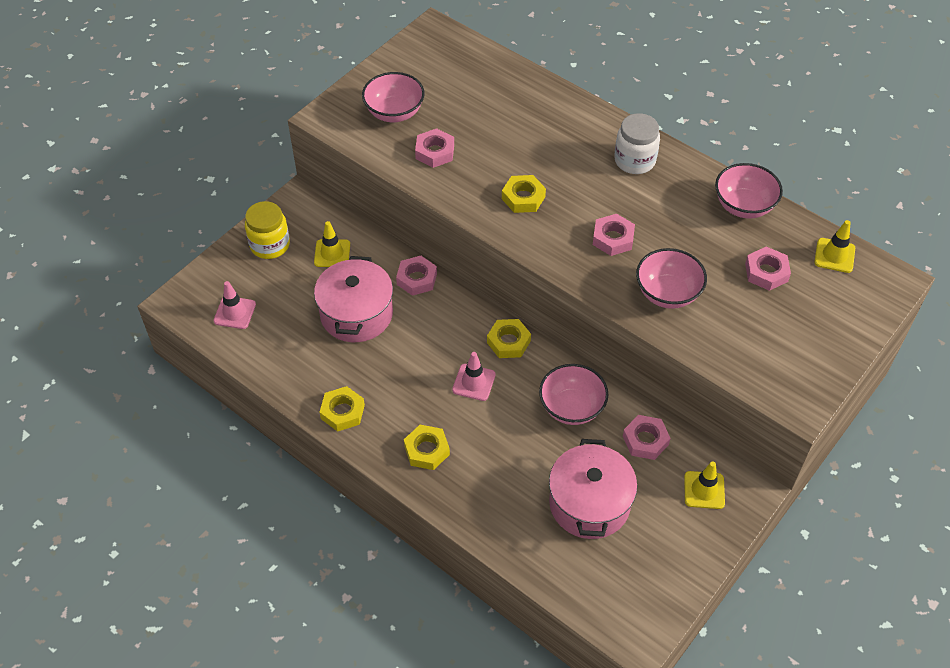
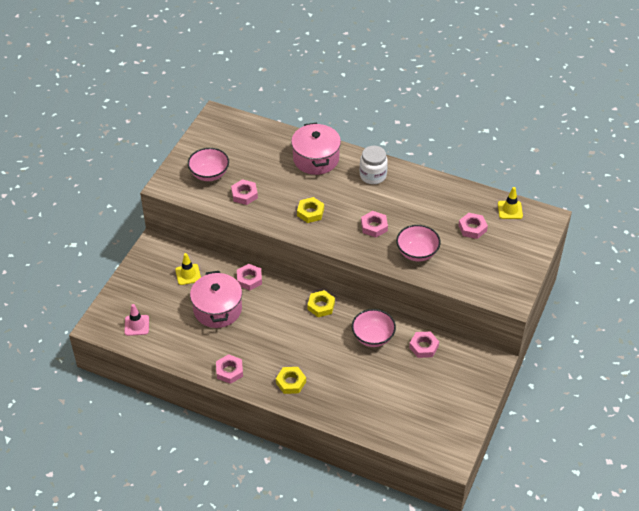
camera: 15 degrees left, 5 degrees down
(270, 245) = (144, 277): yellow jar -> none
(342, 412) = (229, 371): yellow nut -> pink nut
(474, 382) = (307, 335): pink traffic cone -> none
(589, 503) = (401, 391): pink pot -> pink pot (316, 159)
(704, 490) = (467, 368): yellow traffic cone -> none
(743, 206) = (447, 191): pink bowl -> none

